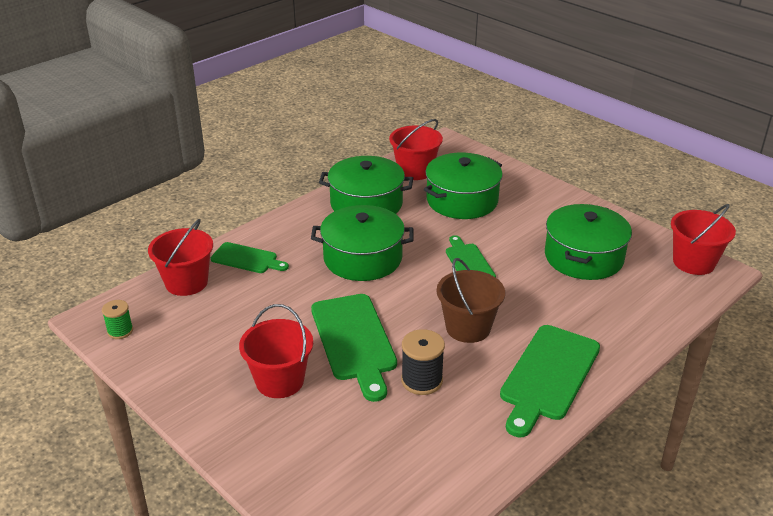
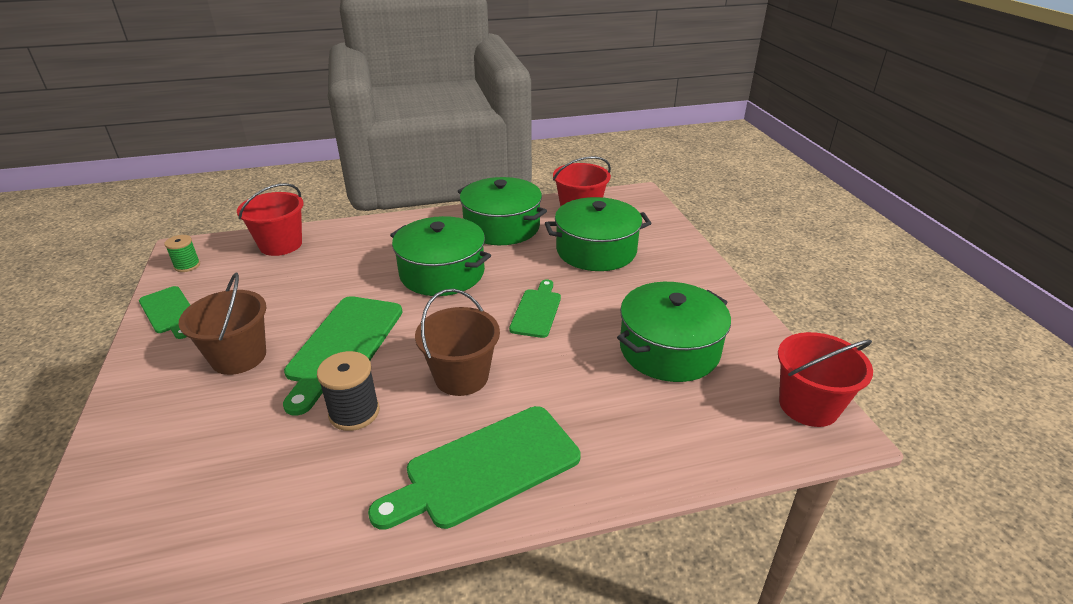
camera: 30 degrees right, 0 degrees up
(247, 259) = (348, 241): green cutting board -> green cutting board (169, 312)
(280, 381) = (239, 357): red bucket -> brown bucket

